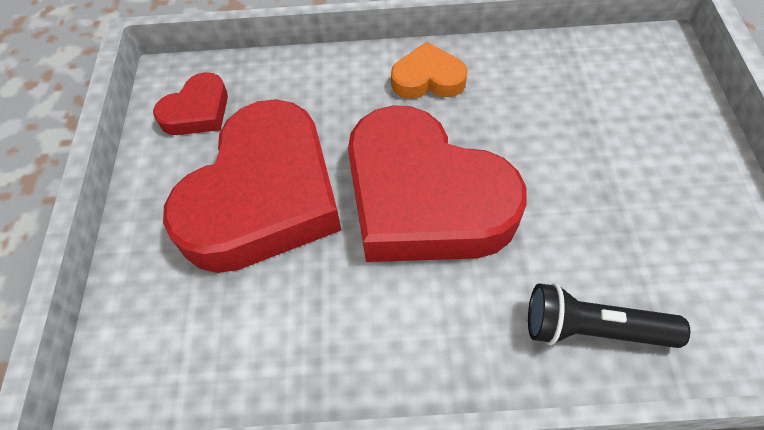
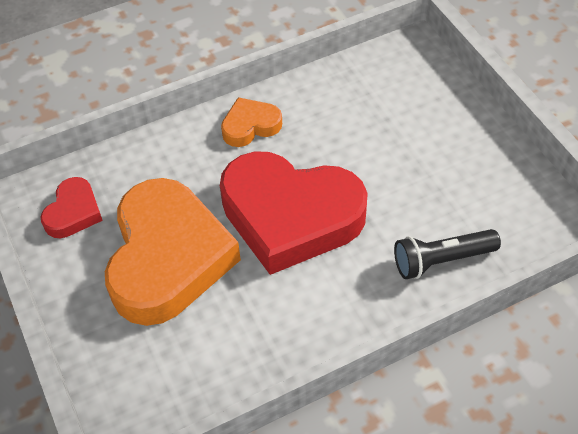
camera: 25 degrees left, 5 degrees down
(264, 197) = (168, 258): red heart -> orange heart

